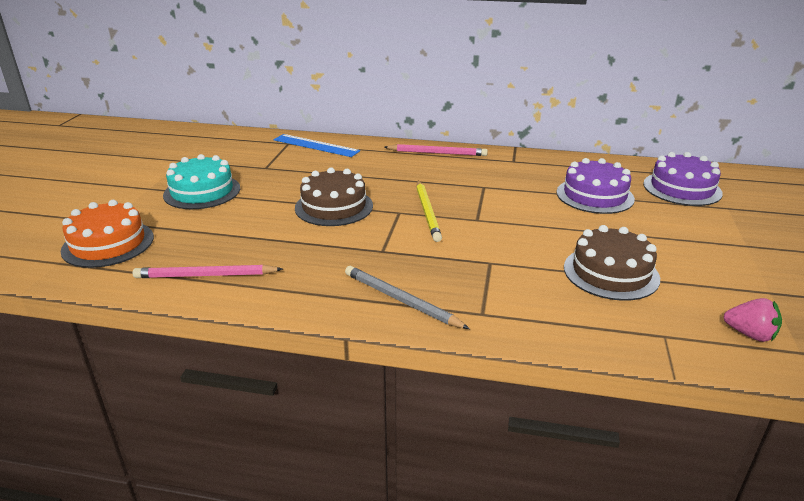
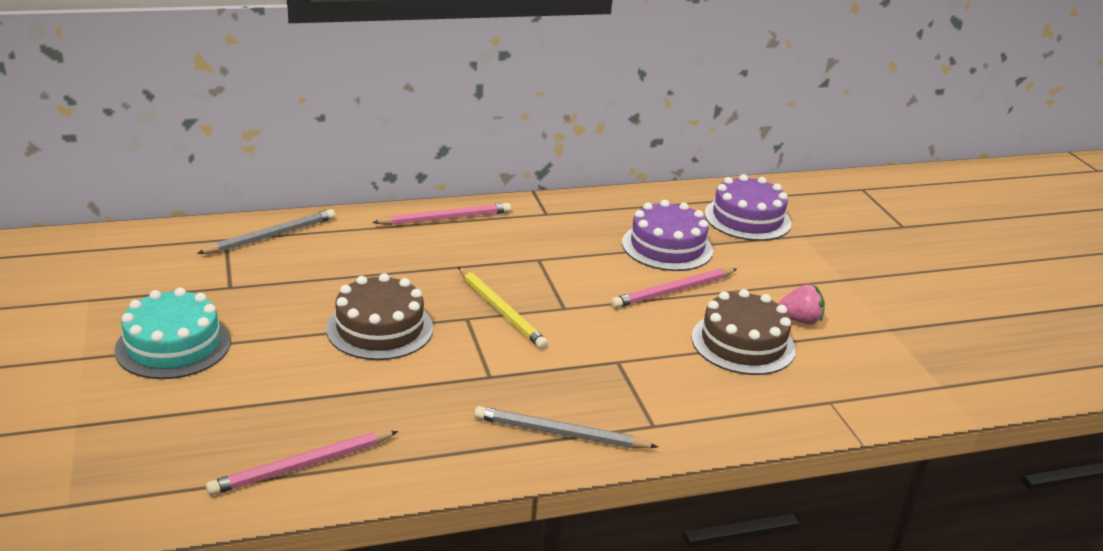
camera: 30 degrees left, 0 degrees up
(108, 244) = (115, 458): orange cake -> none
(316, 145) = (271, 236): blue ruler -> grey pencil
(576, 225) = (673, 291): none -> pink pencil
(750, 334) = (896, 380): pink strawberry -> pink strawberry (799, 320)

